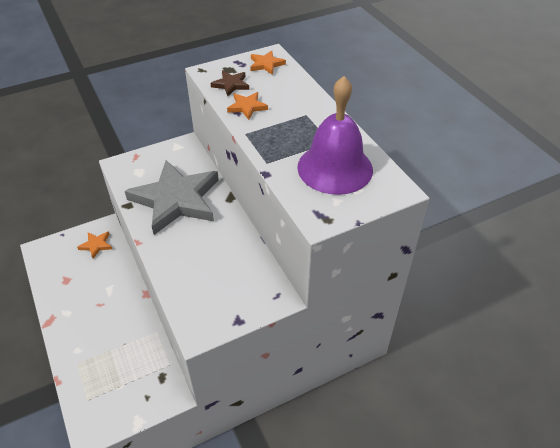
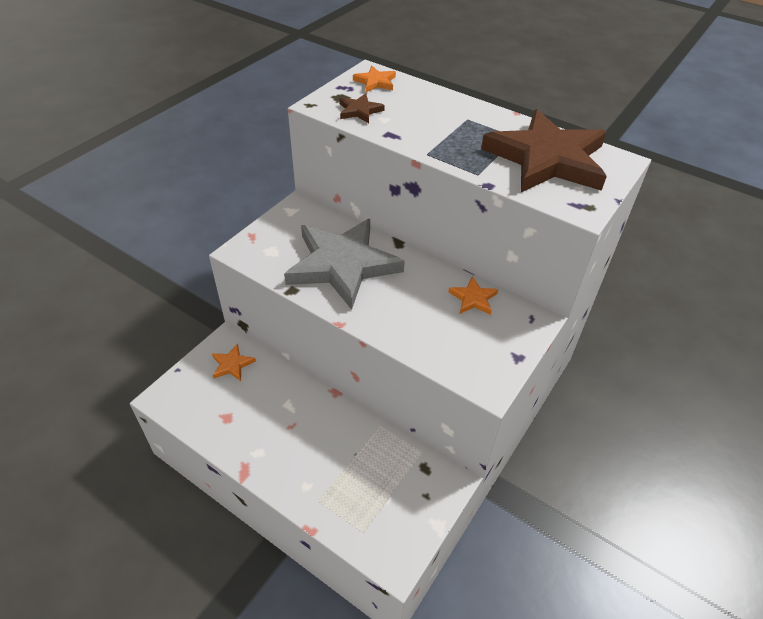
camera: 30 degrees left, 0 degrees up
(247, 107) = (400, 128): orange star -> orange star (473, 298)
(335, 168) = (547, 159): purple bell -> brown star

